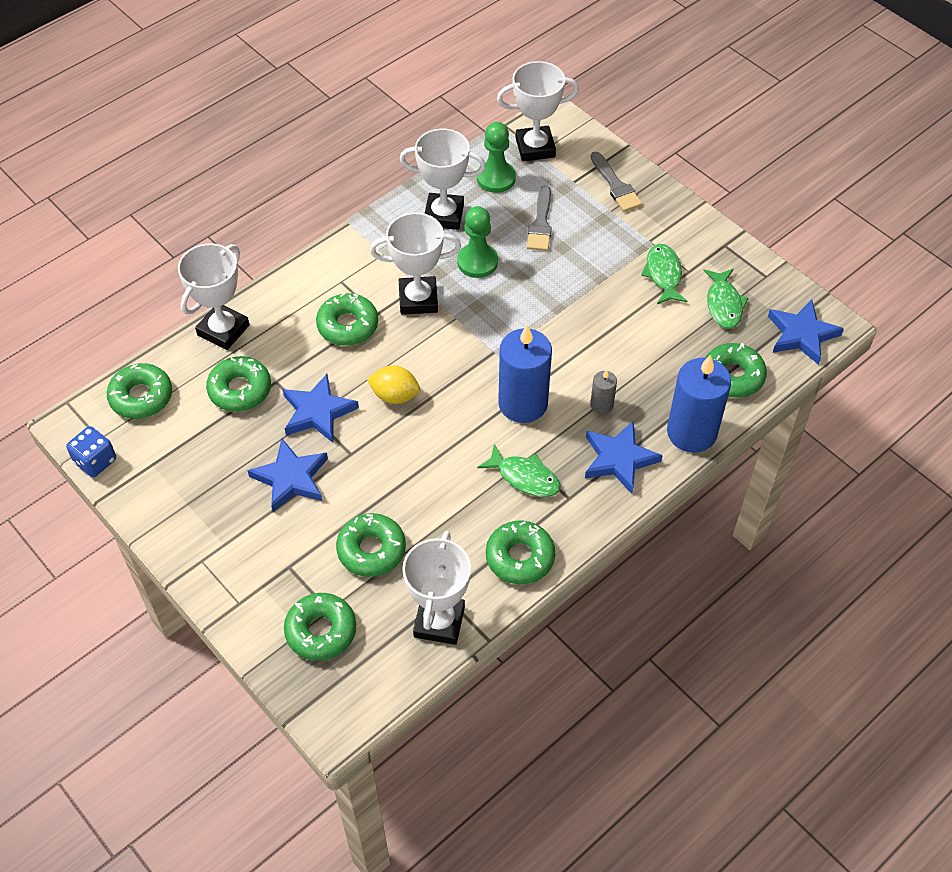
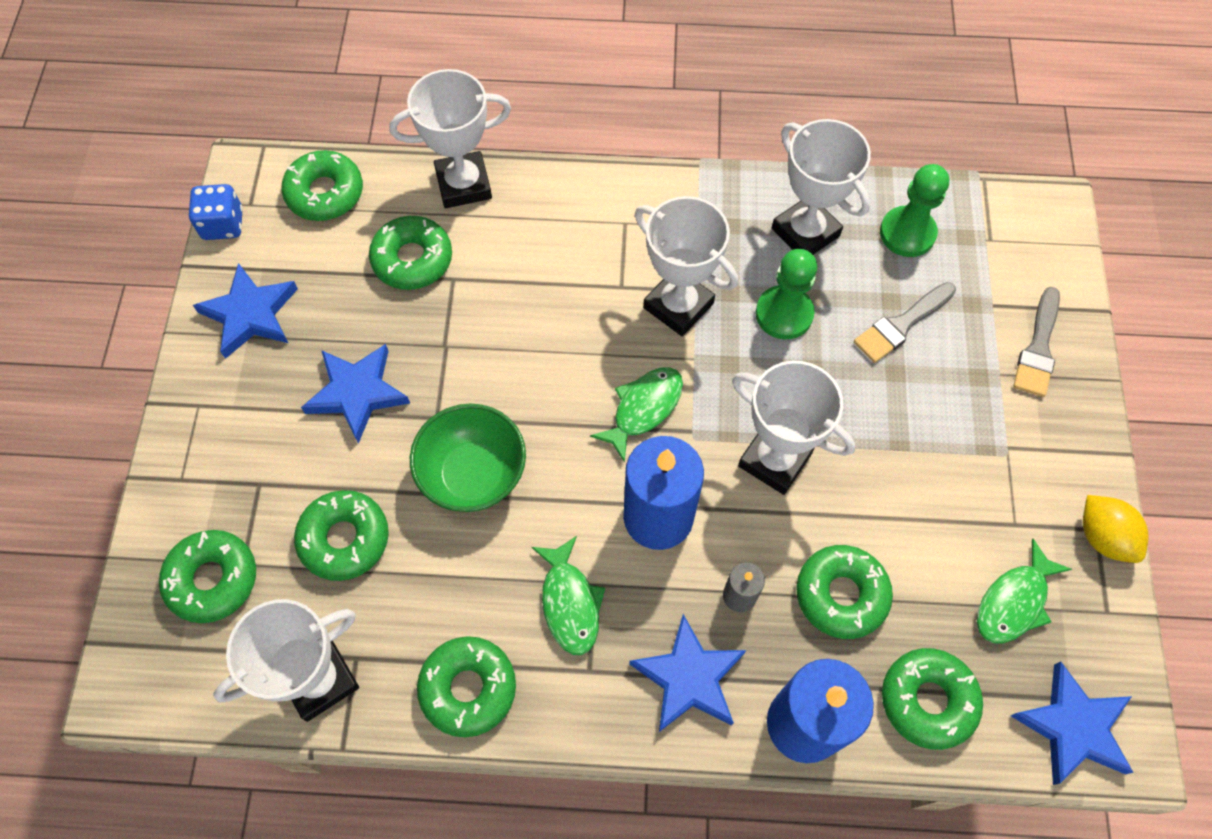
camera: 45 degrees right, 10 degrees up
(318, 412) = (454, 345): blue star -> blue star (250, 314)
(348, 325) = (580, 276): green donut -> green donut (841, 595)
(395, 395) = (542, 392): yellow lemon -> yellow lemon (1103, 537)
(405, 463) = (473, 475): none -> green bowl
(535, 148) = (990, 231): white trophy -> white trophy (774, 460)
(663, 274) = (979, 502): green fish -> green fish (643, 408)

